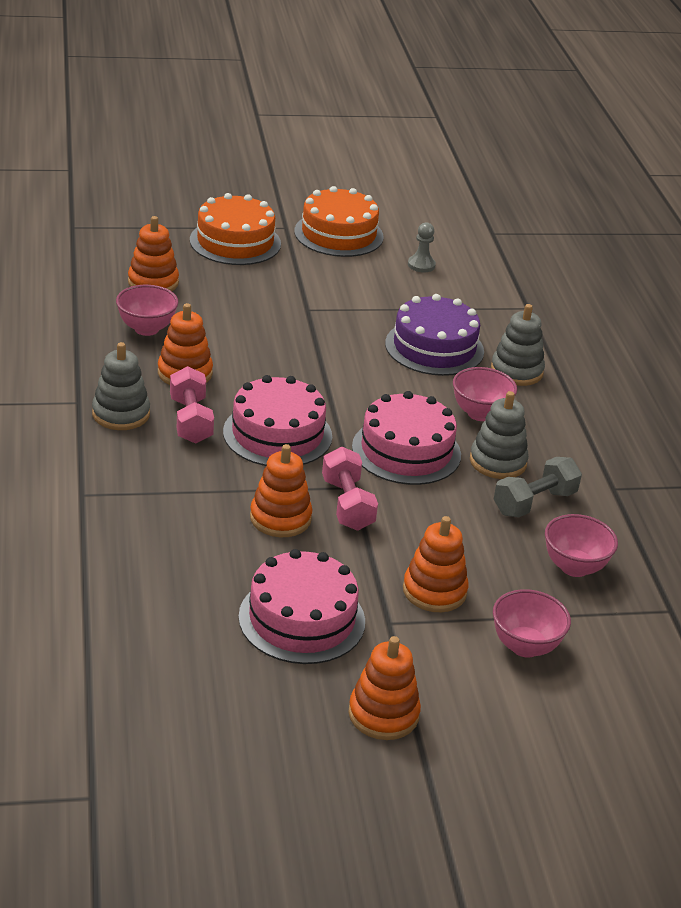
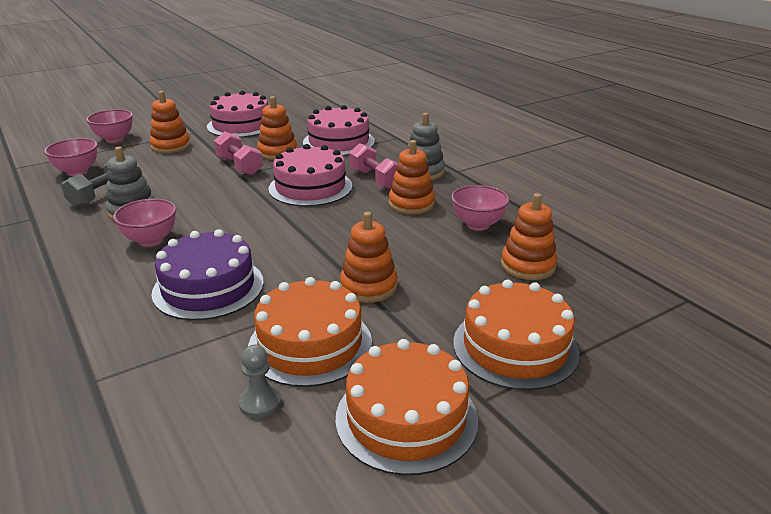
camera: 160 degrees right, 5 degrees down
(373, 284) = (310, 344): none -> orange cake
(383, 714) = (187, 111): orange stacking toy -> orange stacking toy (368, 286)
(406, 451) = (209, 201): pink cake -> pink cake (338, 142)
(516, 371) = (113, 289): grey stacking toy -> none

